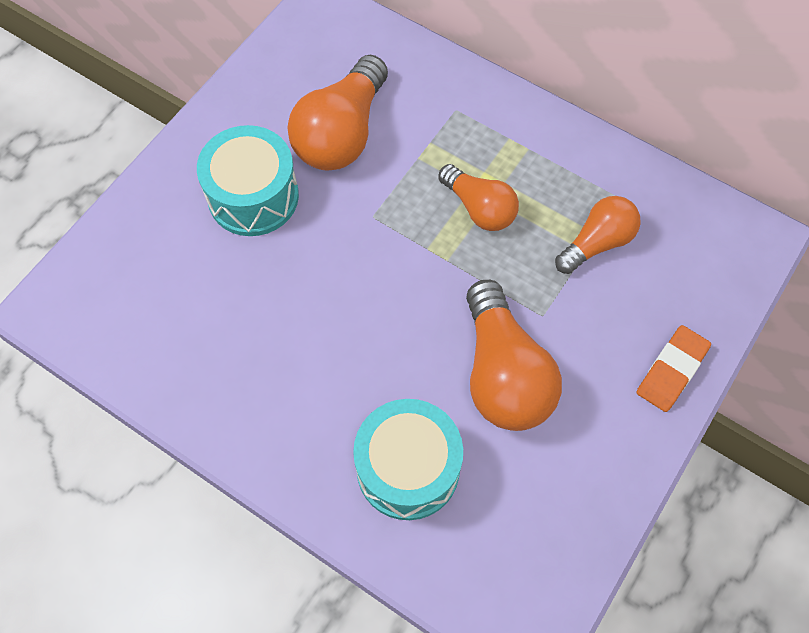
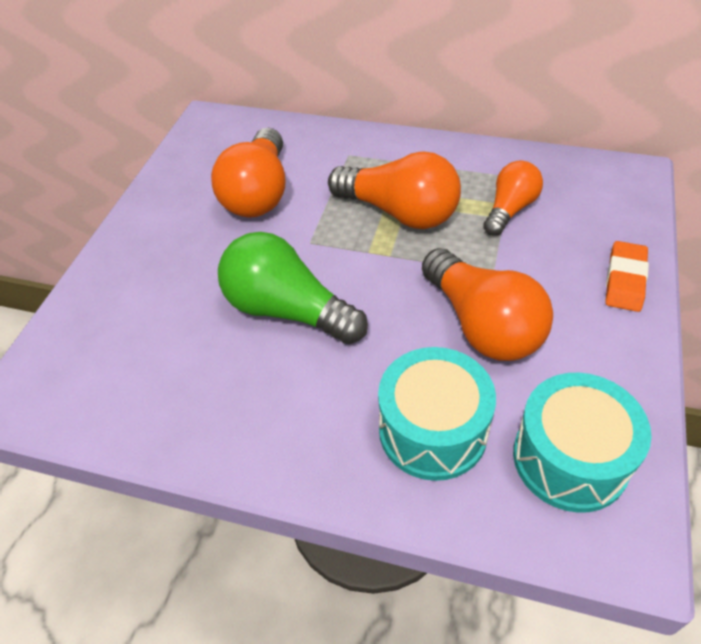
camera: 15 degrees left, 15 degrees down
(253, 196) = (195, 256): turquoise drum -> turquoise drum (570, 458)
(322, 293) = (287, 310): none -> green light bulb
(479, 208) = (400, 212): orange light bulb -> orange light bulb, size x1.61

